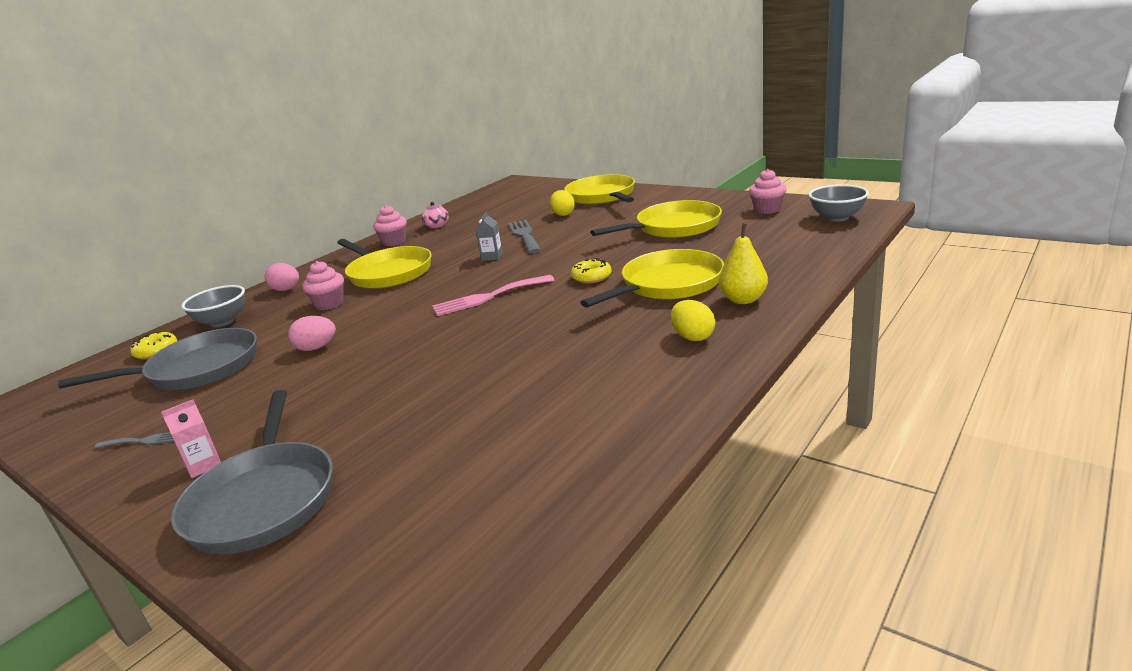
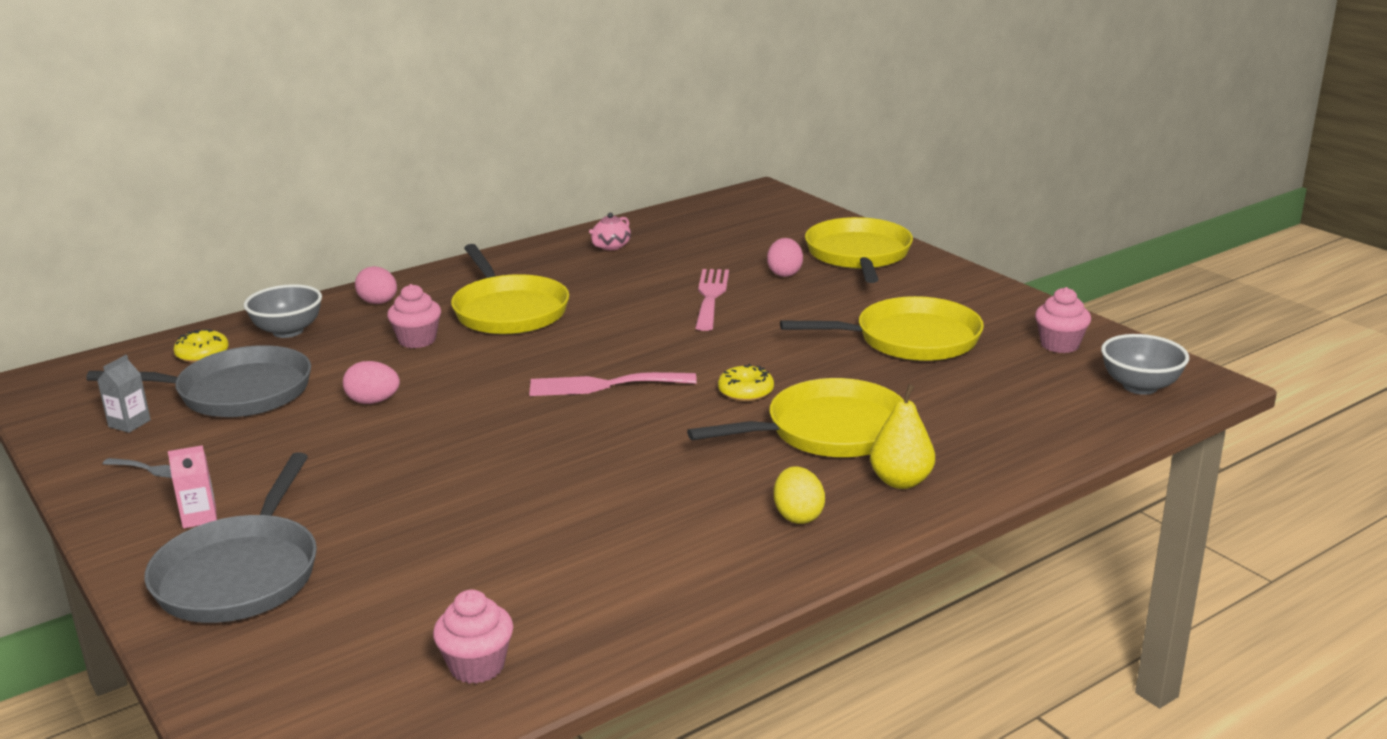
camera: 15 degrees right, 0 degrees up
(394, 242) = (543, 260): pink cupcake -> pink cupcake (477, 666)
(492, 257) = (647, 321): grey carton -> grey carton (129, 423)
(524, 235) = (711, 296): grey fork -> pink fork
(563, 214) = (784, 273): yellow egg -> pink egg

